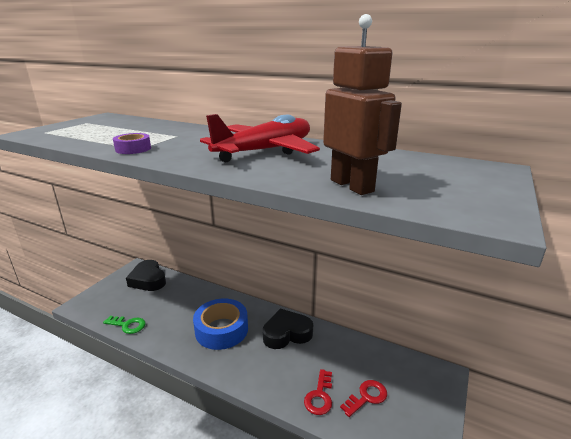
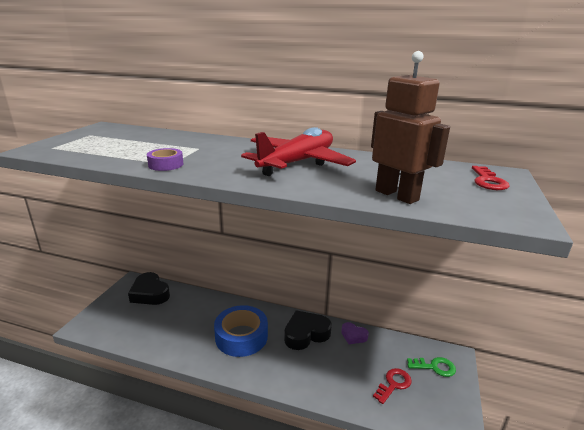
camera: 10 degrees left, 0 degrees up
(128, 325) = (143, 342): green key -> green key (435, 367)
(319, 396) = (352, 389): red key -> red key (488, 181)
(336, 340) = (353, 336): none -> purple heart

